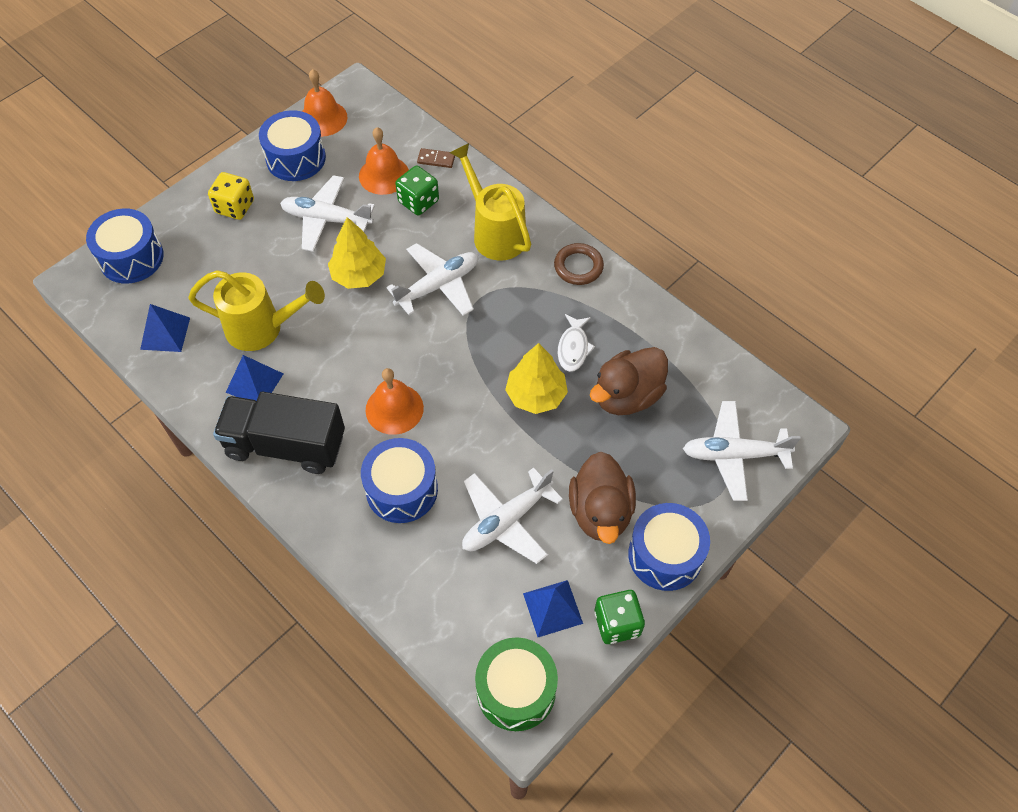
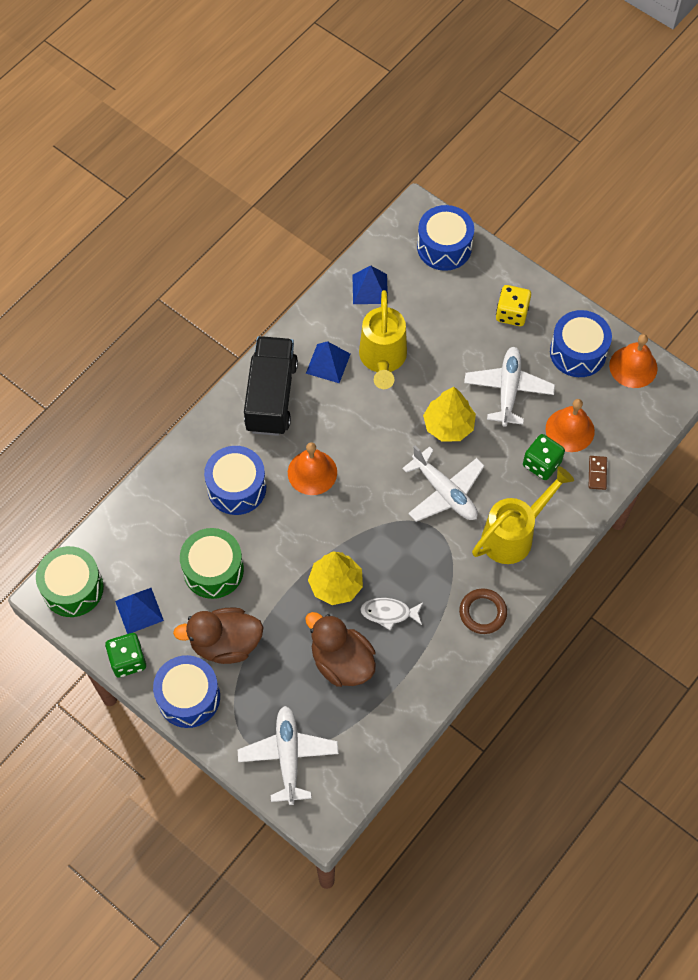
camera: 85 degrees right, 5 degrees up
(506, 521) = (213, 570): white plane -> green drum

